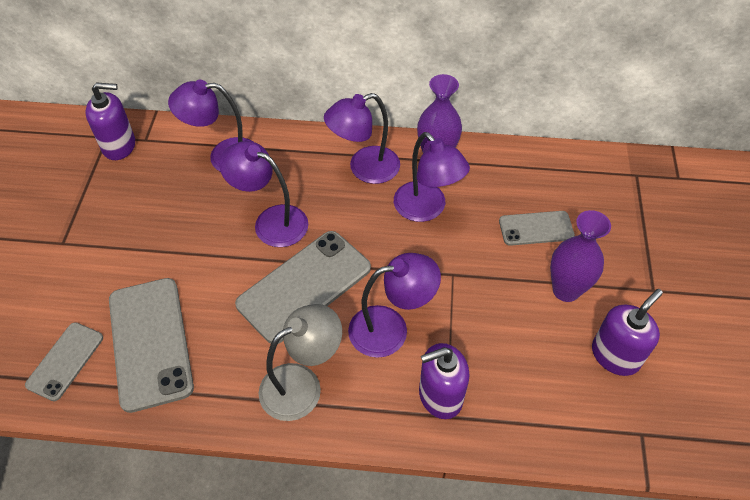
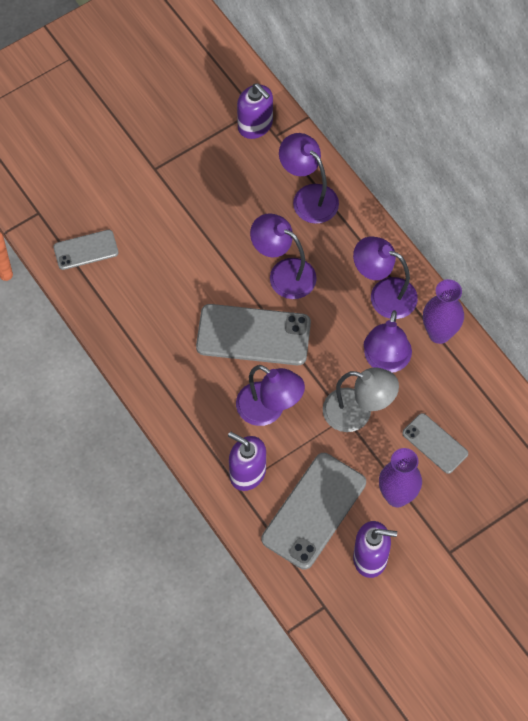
camera: 50 degrees right, 10 degrees up
(150, 343) = (137, 283): grey phone -> grey phone (313, 510)
(271, 221) = (283, 273): purple lamp -> purple lamp turned 45 degrees counterclockwise
(302, 384) = (186, 390): grey lamp -> grey lamp (357, 413)

